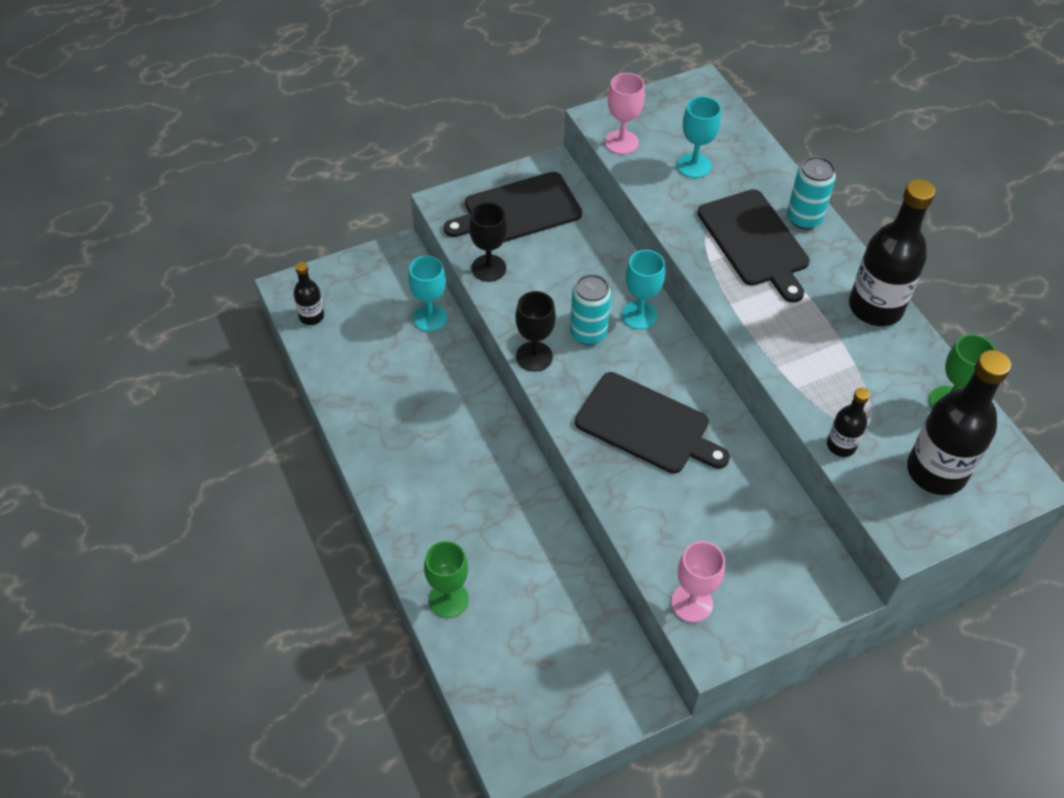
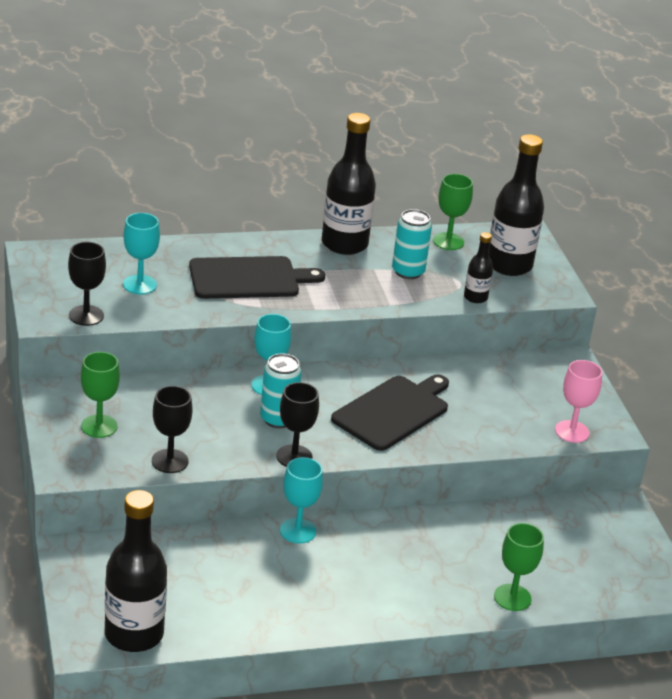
camera: 80 degrees left, 20 degrees down
(311, 316) = (134, 634): black bottle -> black bottle, size x2.00
(430, 318) = (174, 546): turquoise goblet -> turquoise goblet (297, 531)
(518, 210) = (99, 426): black cutting board -> green goblet
(621, 142) = (86, 315): pink goblet -> black goblet
(804, 218) = (233, 248): turquoise can -> turquoise can (408, 272)

